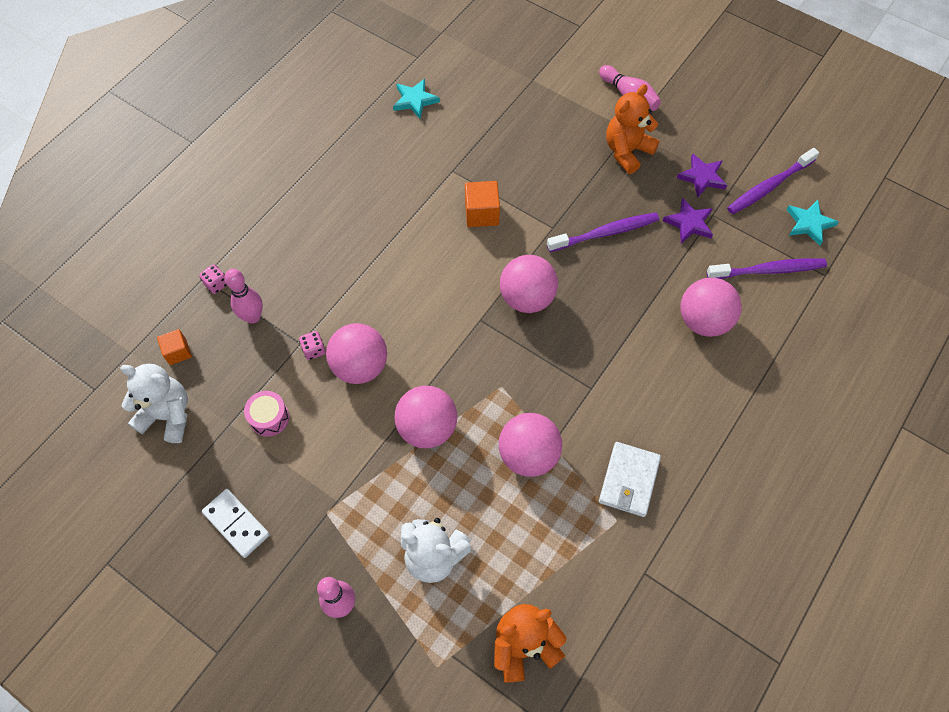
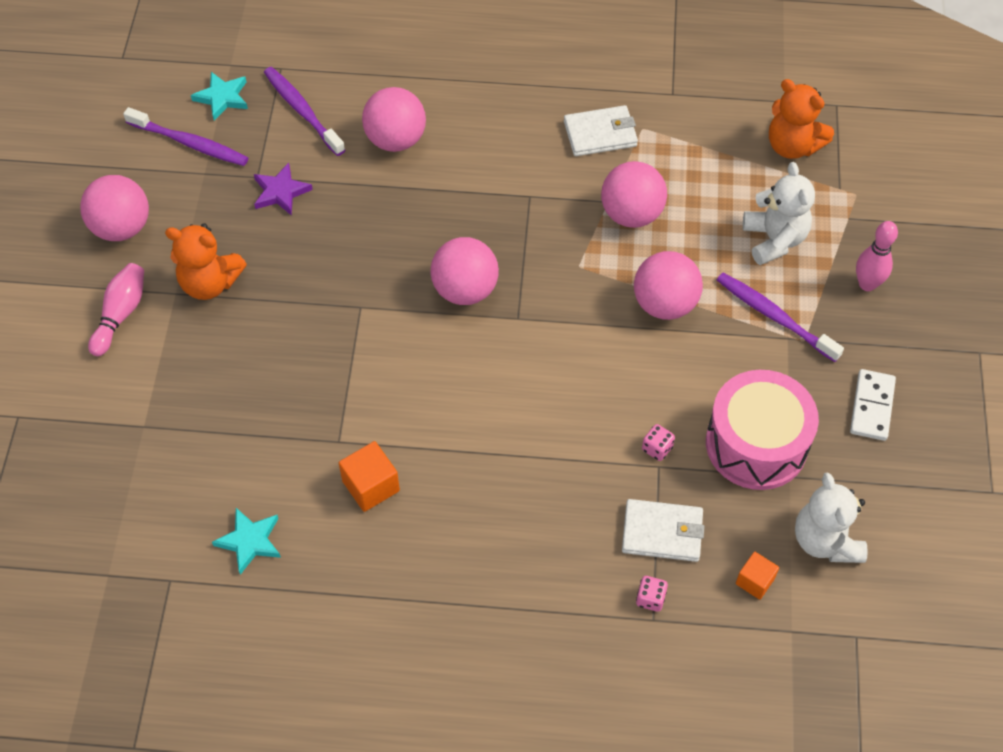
camera: 120 degrees left, 5 degrees down
(253, 317) = (662, 533): pink bowling pin -> white wallet
(269, 418) = (756, 444): pink drum -> pink drum, size x2.20
(360, 366) = (644, 395): pink ball -> pink ball (122, 227)
(482, 213) = (382, 381): orange cube -> orange cube (371, 486)
(605, 233) = (338, 257): purple toothbrush -> purple toothbrush (774, 316)
(702, 177) = (209, 203): purple star -> none

